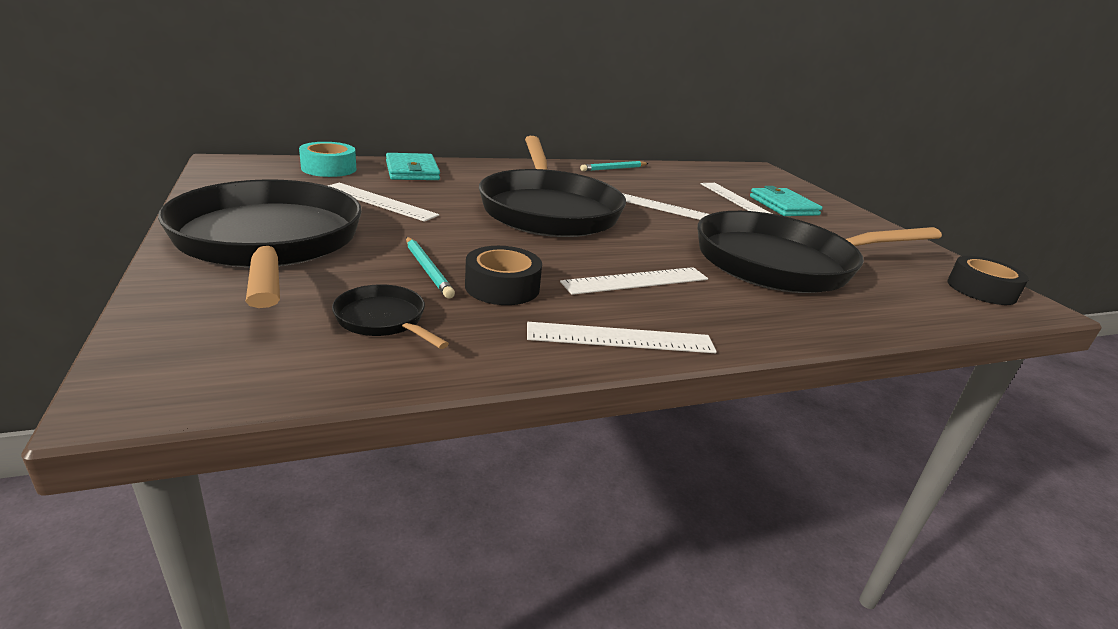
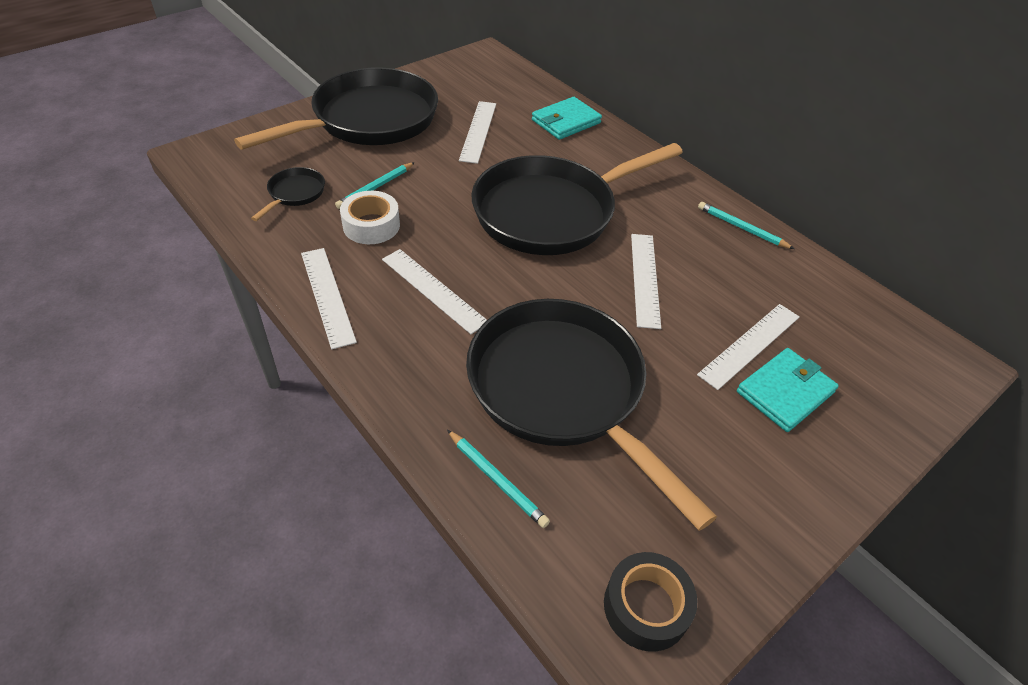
camera: 70 degrees right, 20 degrees up
(329, 168) = (523, 89): turquoise tape -> none
(502, 287) = (371, 225): black tape -> white tape
(886, 310) = (497, 480): none -> turquoise pencil

